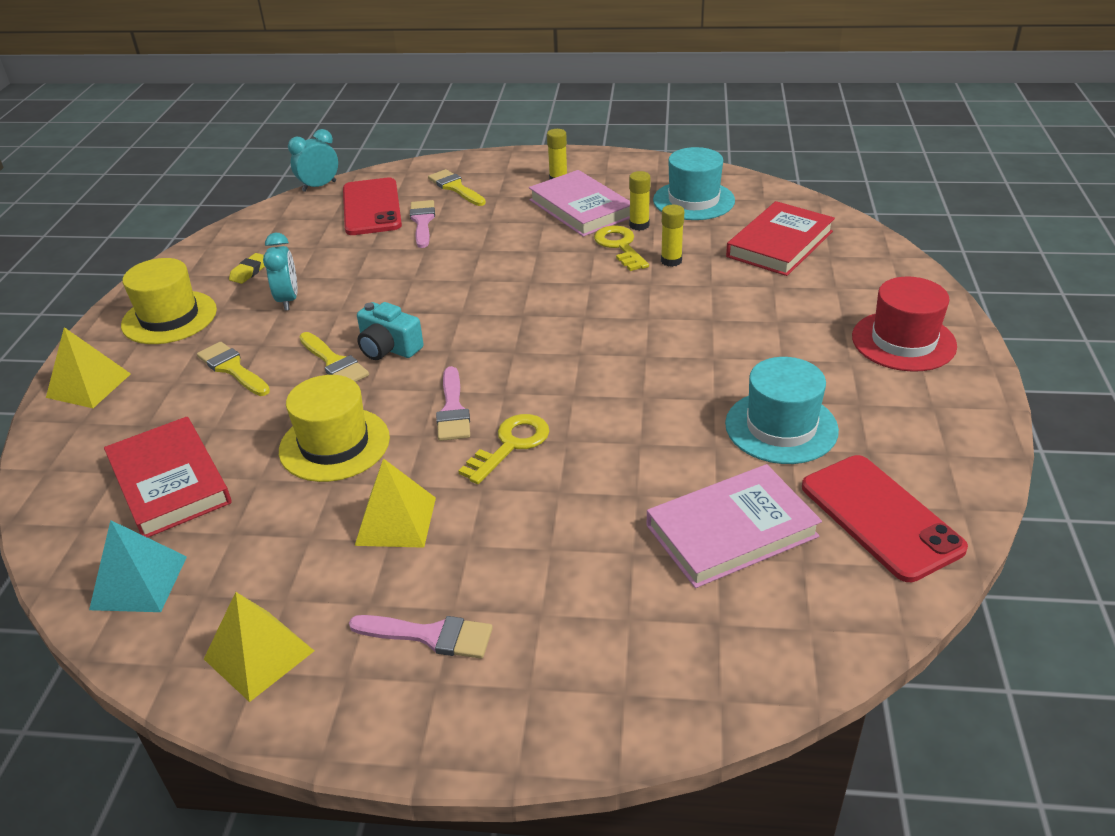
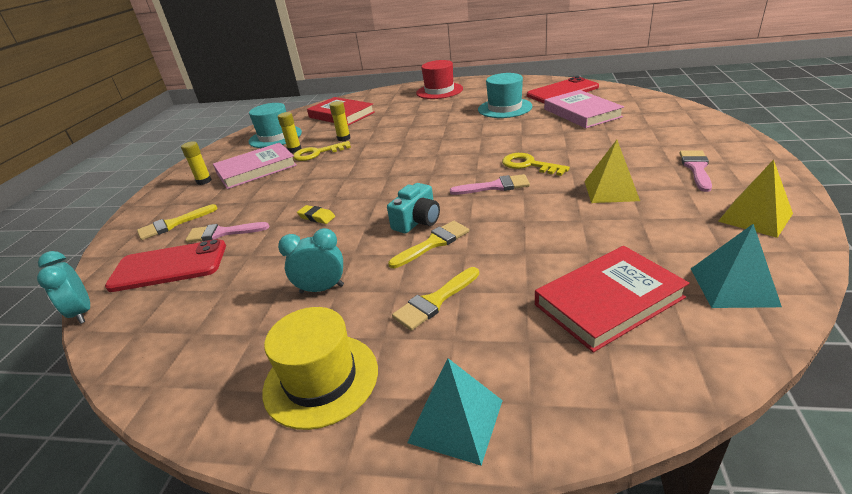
camera: 85 degrees left, 5 degrees down
(89, 385) = (456, 420): yellow pyramid -> turquoise pyramid
(249, 271) = (247, 330): yellow eraser -> yellow eraser (316, 217)
(334, 444) = (539, 225): yellow hat -> none

